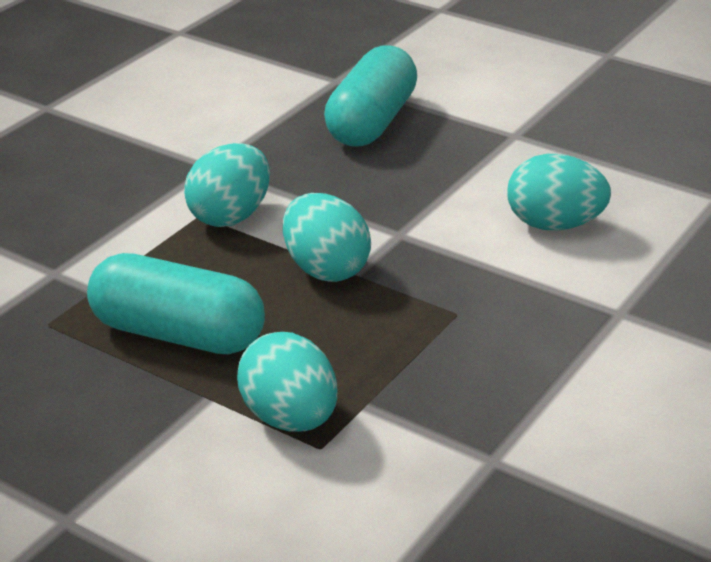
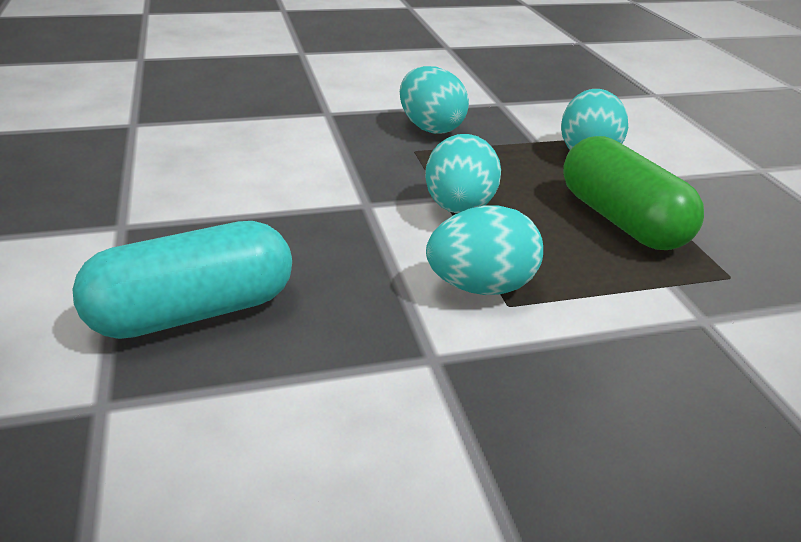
camera: 140 degrees left, 0 degrees up
(177, 334) = (621, 220): turquoise capsule -> green capsule
(554, 225) = (258, 158): turquoise egg -> turquoise egg (430, 128)

